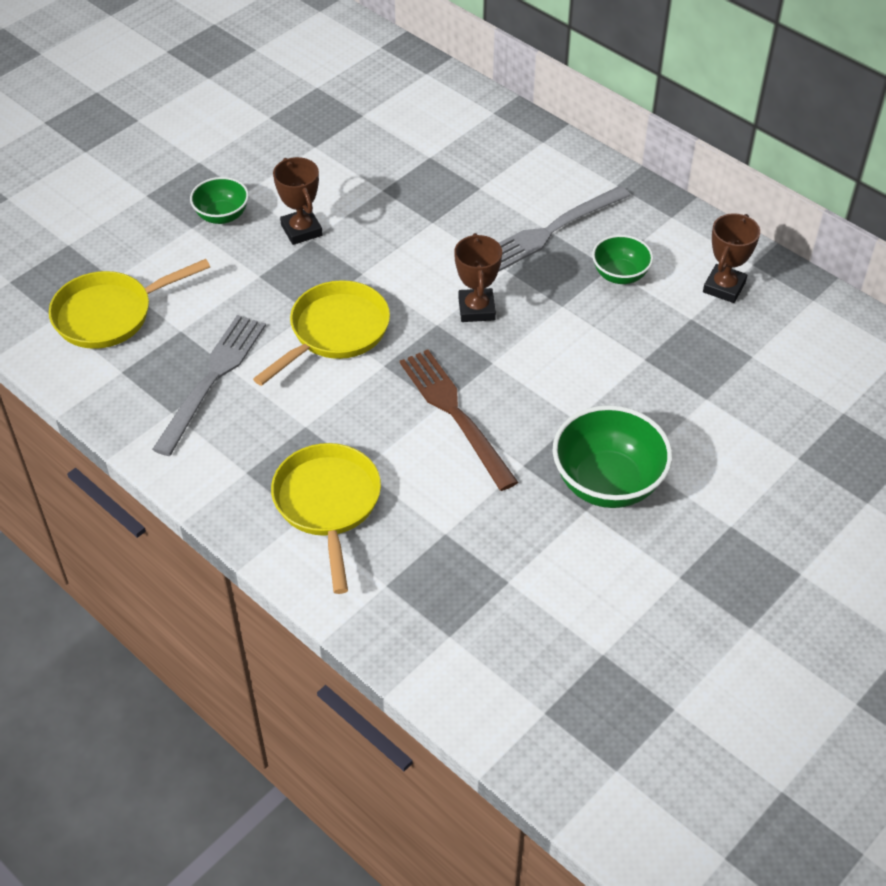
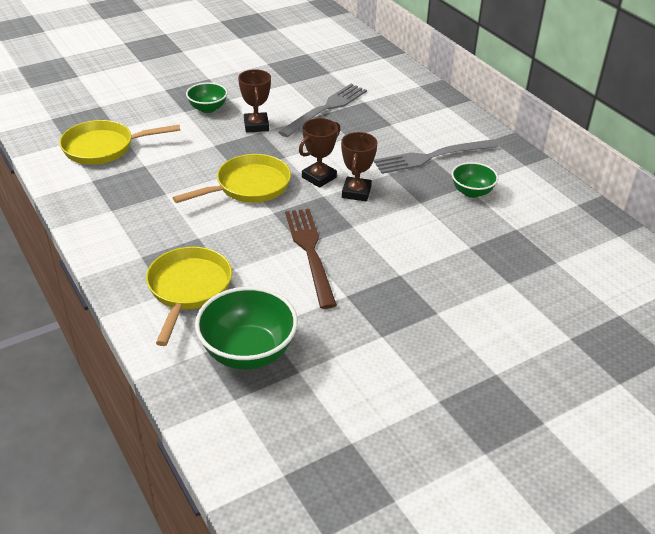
camera: 15 degrees right, 10 degrees down
(212, 379) = (150, 197): grey fork -> grey fork (326, 109)
(607, 483) = (407, 322): green bowl -> green bowl (248, 352)
(724, 287) = (549, 214): brown trophy -> brown trophy (319, 177)

